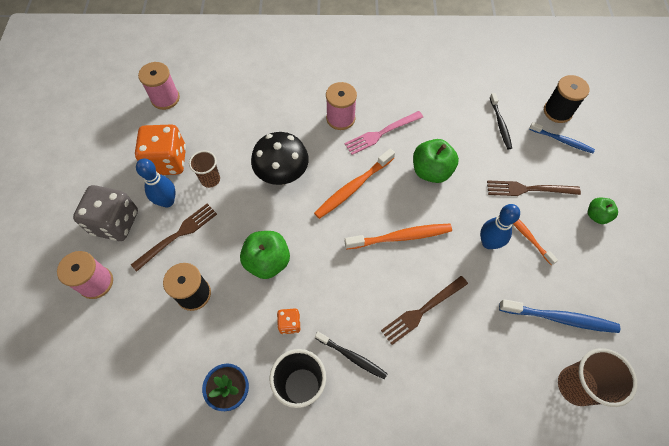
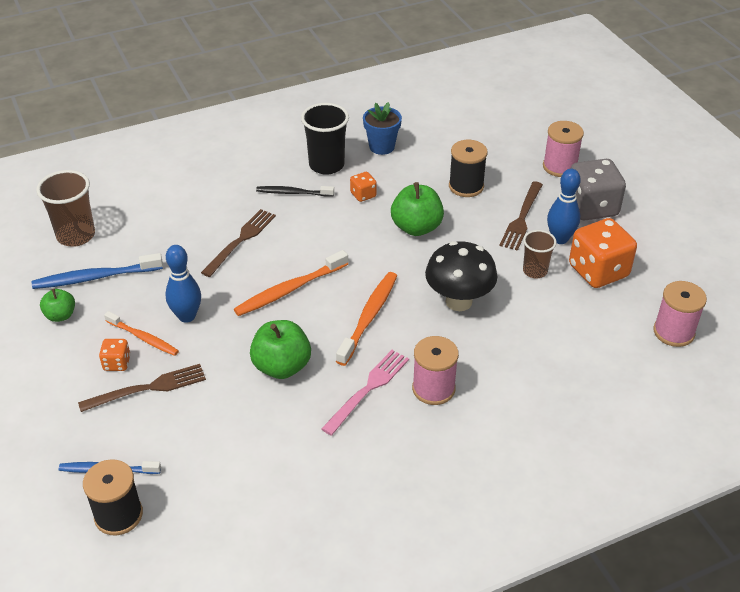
camera: 155 degrees right, 20 degrees down
(500, 124) = (205, 461): black toothbrush -> none
(549, 219) = (117, 363): none -> orange dice
(596, 215) = (54, 387): green apple -> green apple (60, 315)

